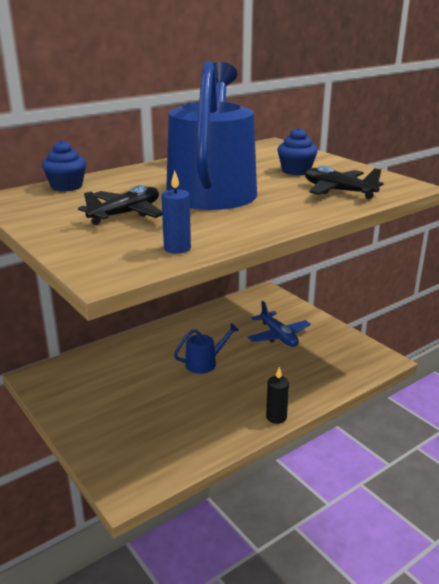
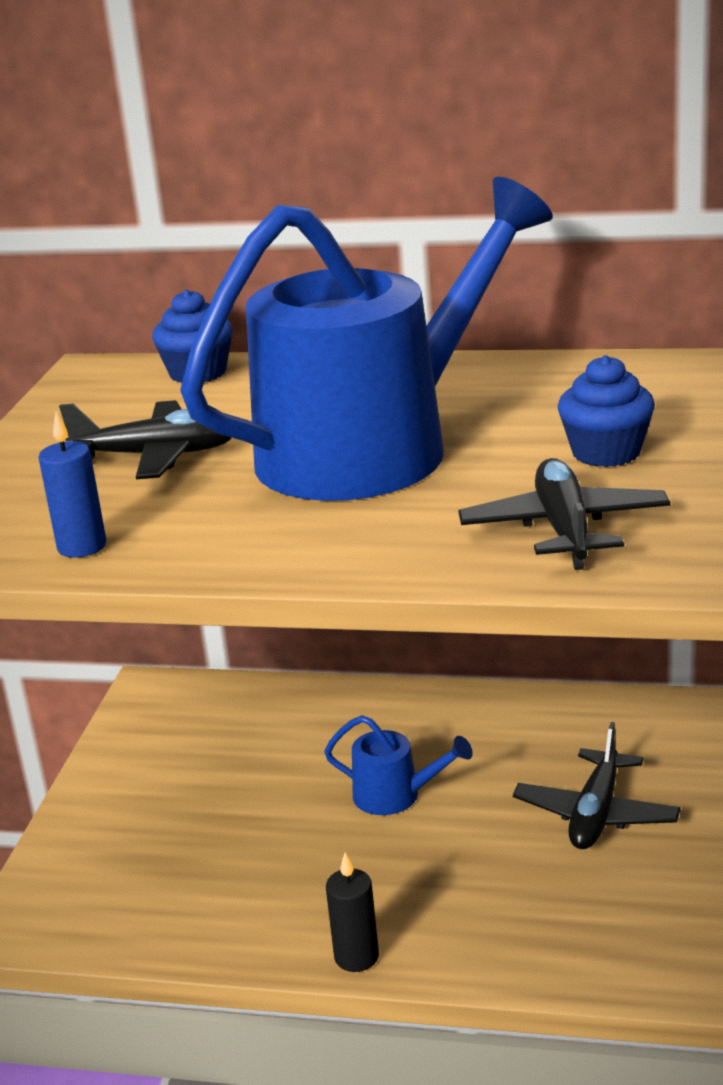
camera: 50 degrees right, 0 degrees up
(278, 336) = (596, 814): blue plane -> black plane

